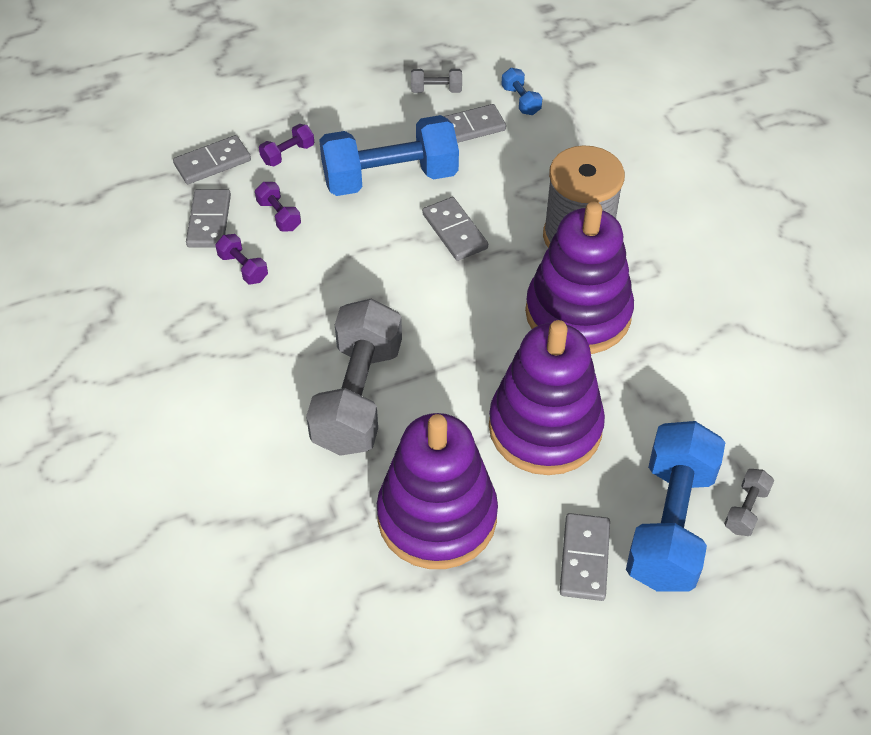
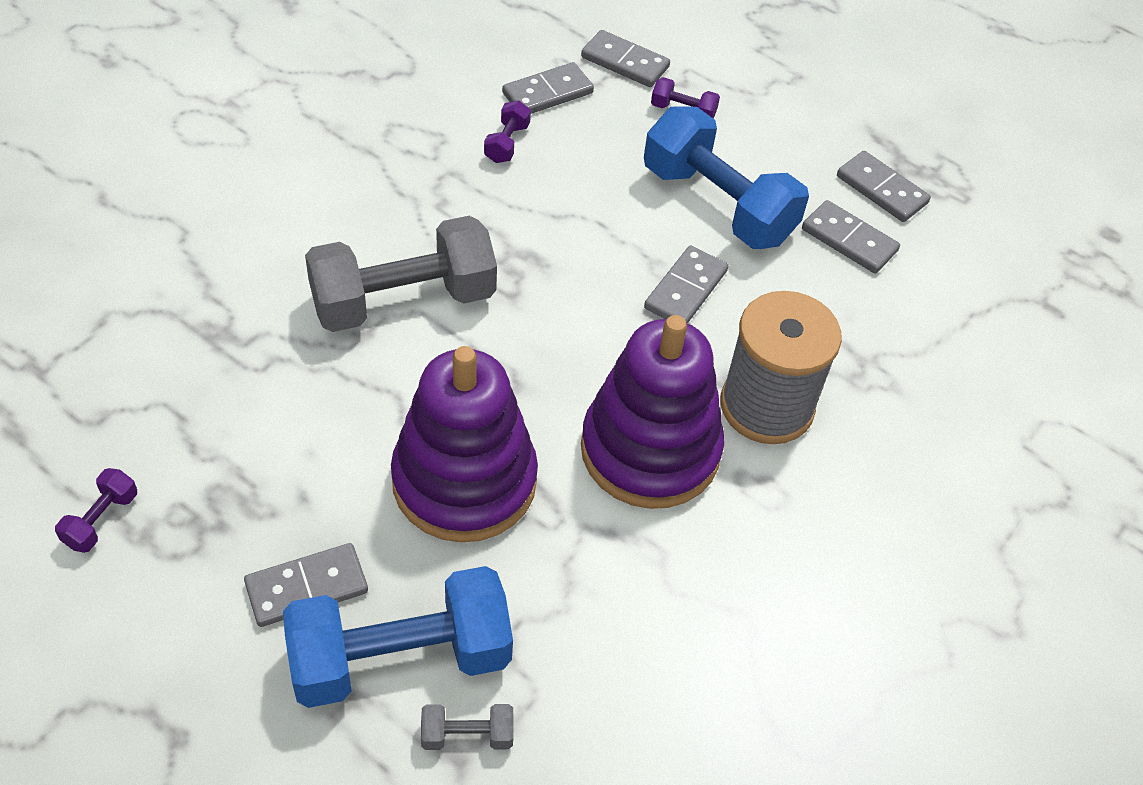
camera: 55 degrees right, 0 degrees up
(279, 215) = (595, 140): purple dumbbell -> purple dumbbell (101, 520)
(436, 90) = (882, 189): grey dumbbell -> grey domino
(437, 517) = (289, 429): purple stacking toy -> none
(520, 101) = (934, 270): blue dumbbell -> none

